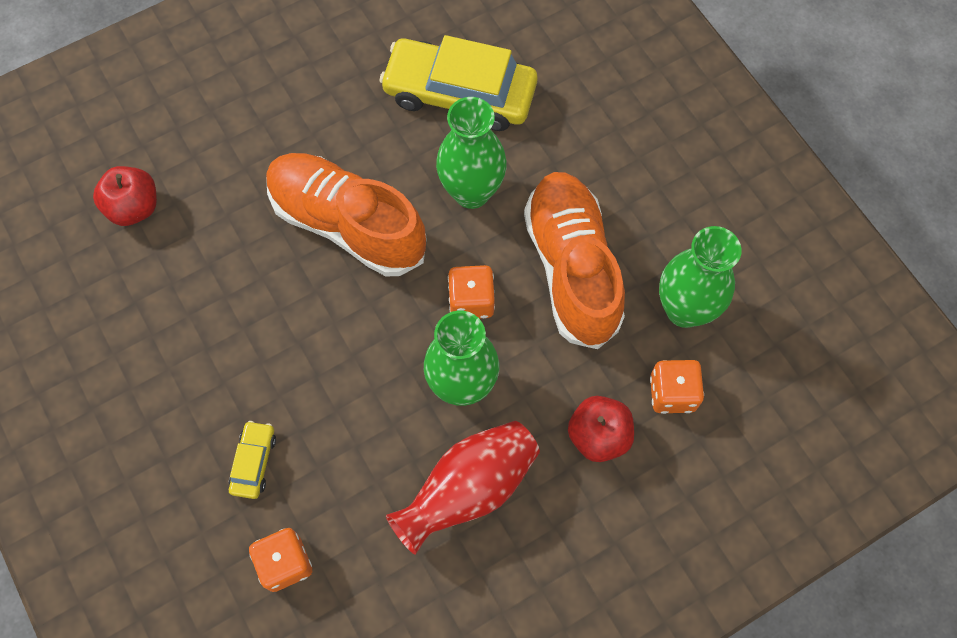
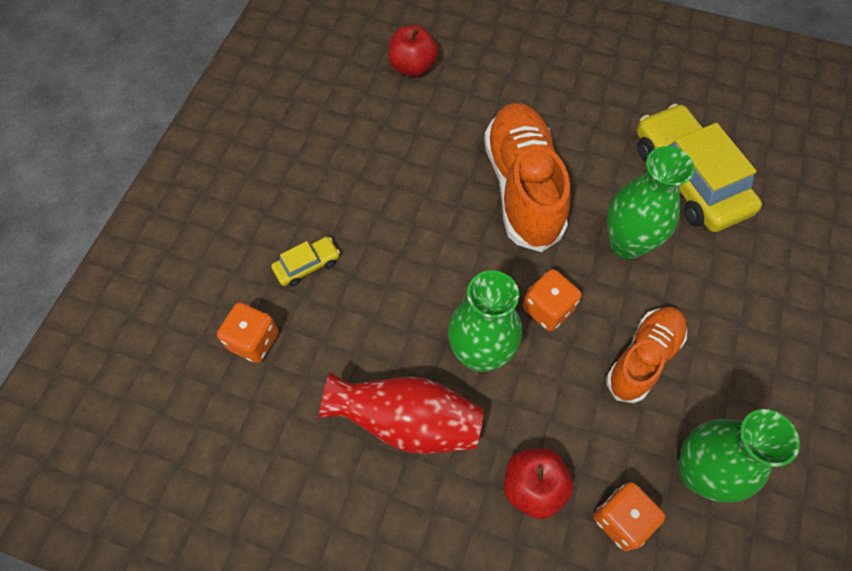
camera: 50 degrees right, 5 degrees down
(572, 268) = (643, 358): orange shoe -> orange shoe, size x0.62

